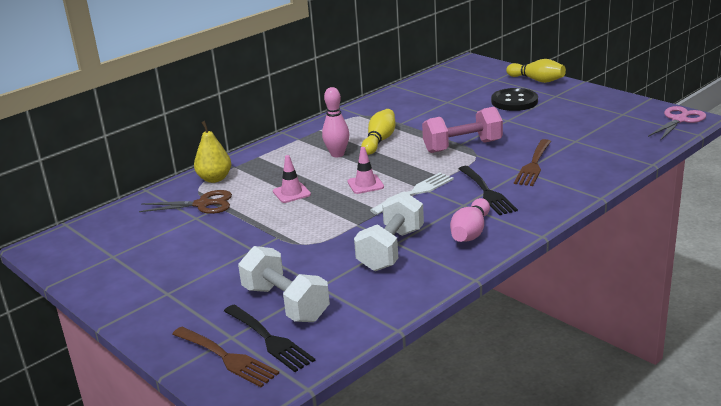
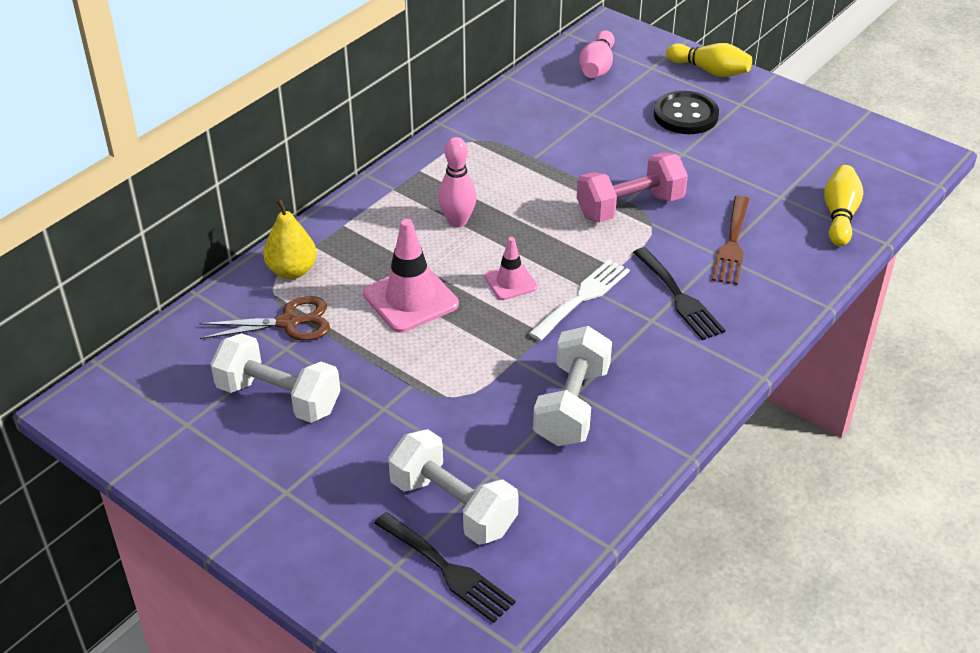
camera: 10 degrees left, 15 degrees up
(181, 243) = (279, 398): none -> white dumbbell
(227, 358) = (400, 603): brown fork -> none
(291, 193) = (410, 299): pink traffic cone -> pink traffic cone, size x1.73
(379, 141) = (511, 194): yellow bowling pin -> yellow bowling pin (839, 216)
(470, 232) = (670, 372): pink bowling pin -> pink bowling pin (597, 67)
(679, 120) = (912, 157): pink scissors -> none

